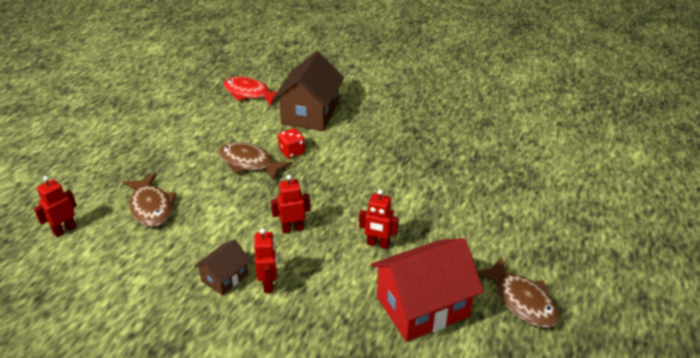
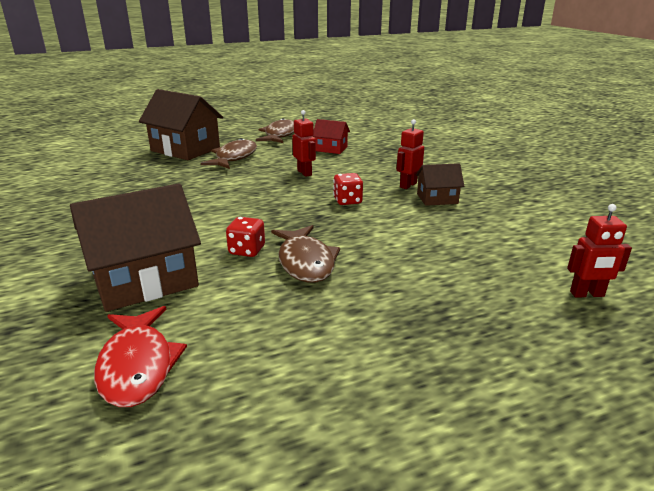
camera: 135 degrees left, 10 degrees down
(151, 207) = (463, 271): brown fish -> brown fish (234, 157)
(292, 229) = (347, 201): red robot -> red dice
(422, 307) = (331, 149): red house -> red house, size x0.52
(533, 210) = (185, 149): none -> brown house

